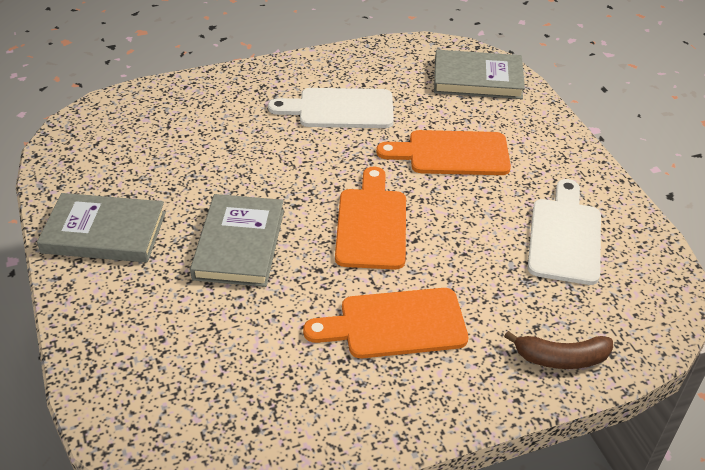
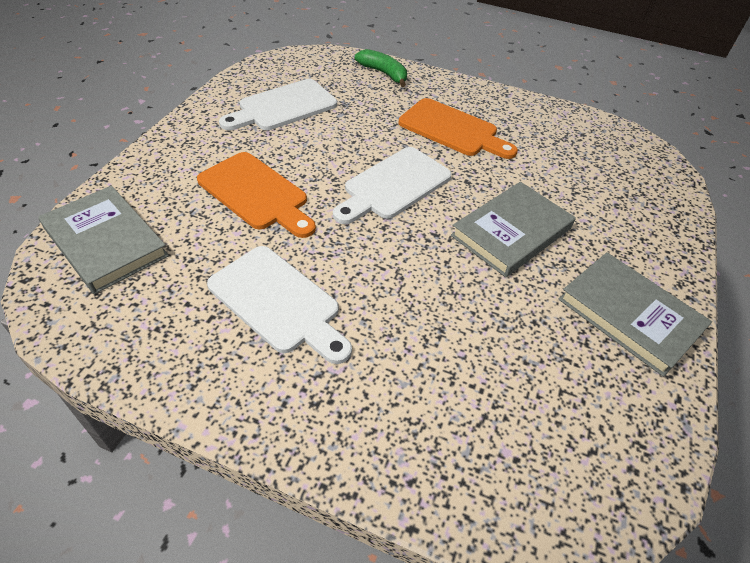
camera: 140 degrees left, 5 degrees up
(371, 224) = (394, 185): orange cutting board -> white cutting board
(561, 358) = (384, 73): brown banana -> green banana

